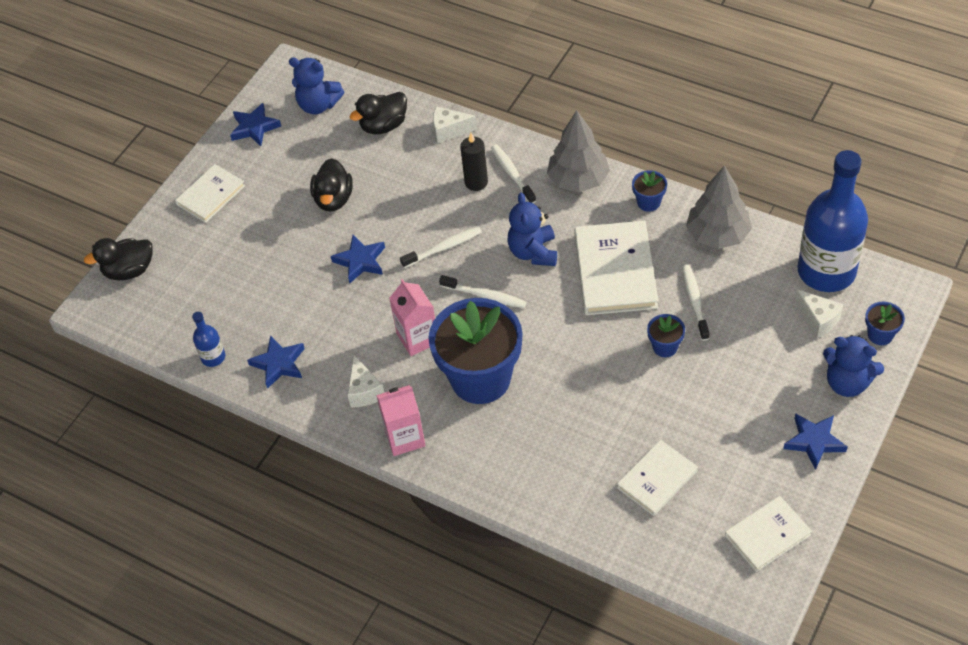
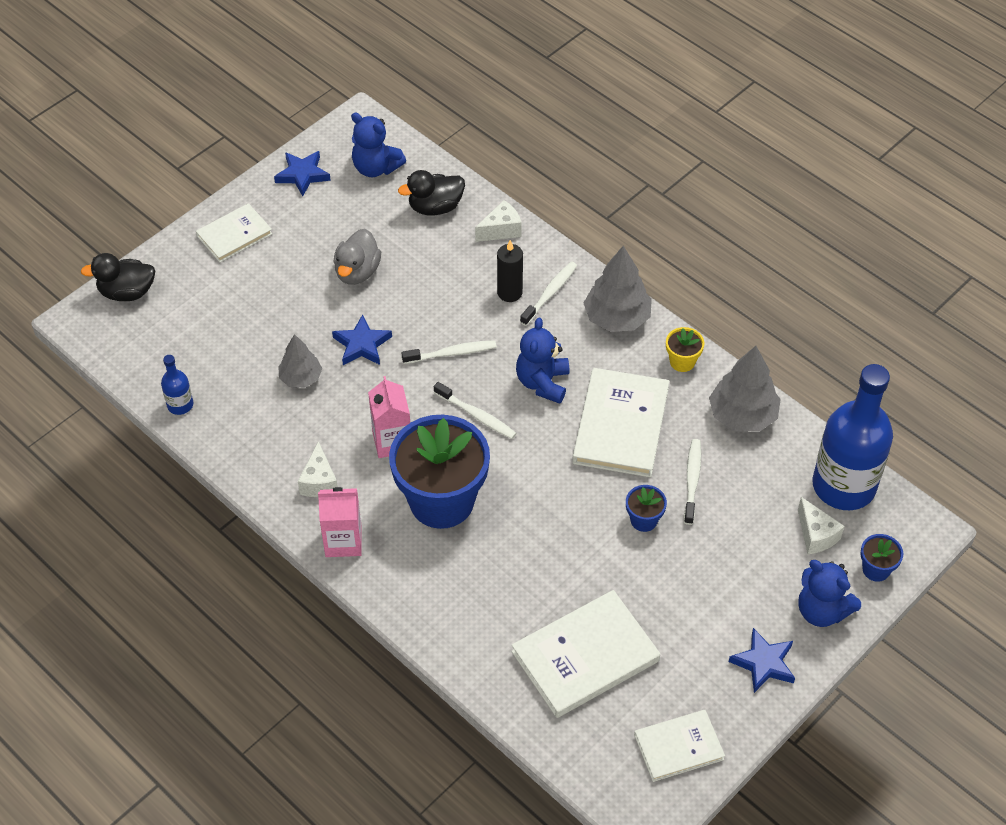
camera: 10 degrees right, 0 degrees up
(279, 364) = (243, 430): blue star -> none
(315, 304) = (301, 378): none -> grey tree
(333, 199) = (357, 272): black duck -> grey duck
(449, 131) = (501, 230): white cheese -> white cheese turned 135 degrees clockwise
(512, 174) = (550, 293): white toothbrush -> white toothbrush turned 45 degrees clockwise
(648, 202) = (682, 361): blue flower pot -> yellow flower pot
(657, 479) = (585, 657): white book -> white book, size x1.65

